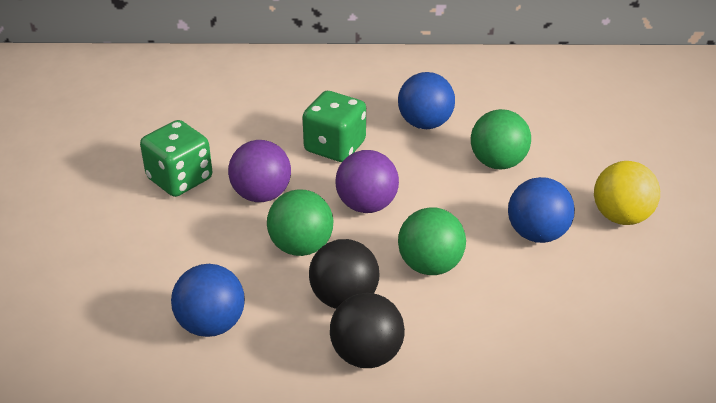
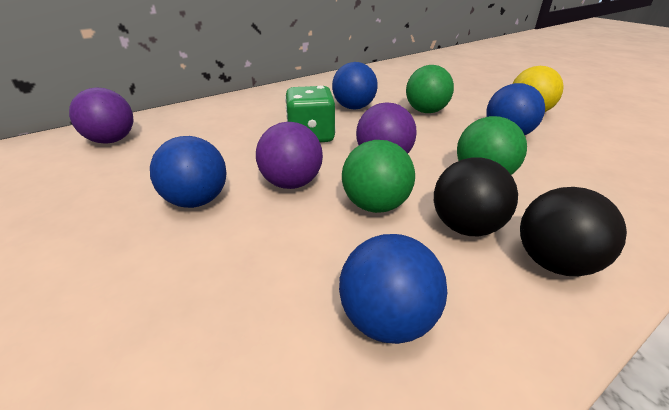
camera: 35 degrees left, 5 degrees down
(166, 80) = (112, 140): none -> purple ball
(180, 179) = (197, 201): green dice -> blue ball

